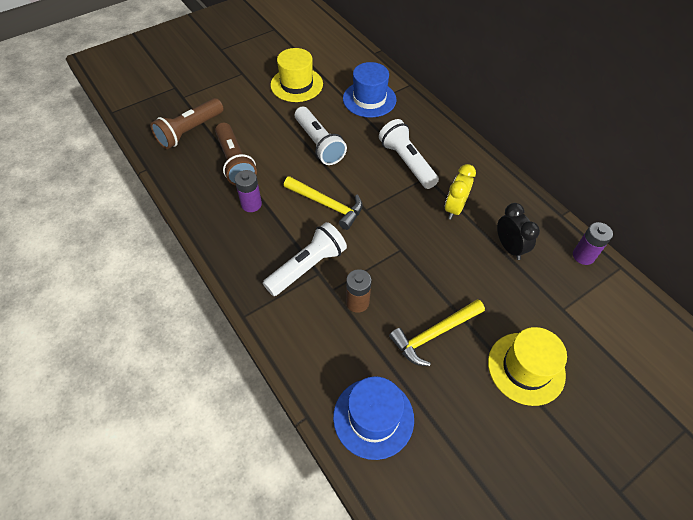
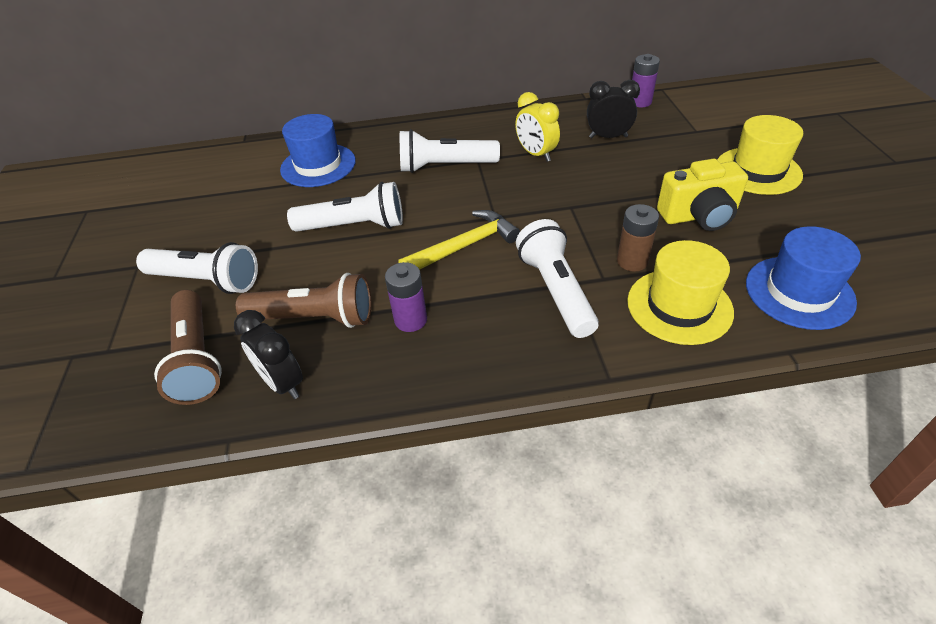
camera: 60 degrees left, 10 degrees down
(186, 171) = (283, 383): none -> black clock
(243, 105) = (206, 281): none -> white flashlight
(296, 84) = (225, 218): yellow hat -> yellow hat (679, 306)
(434, 334) = (699, 216): yellow hammer -> yellow camera

